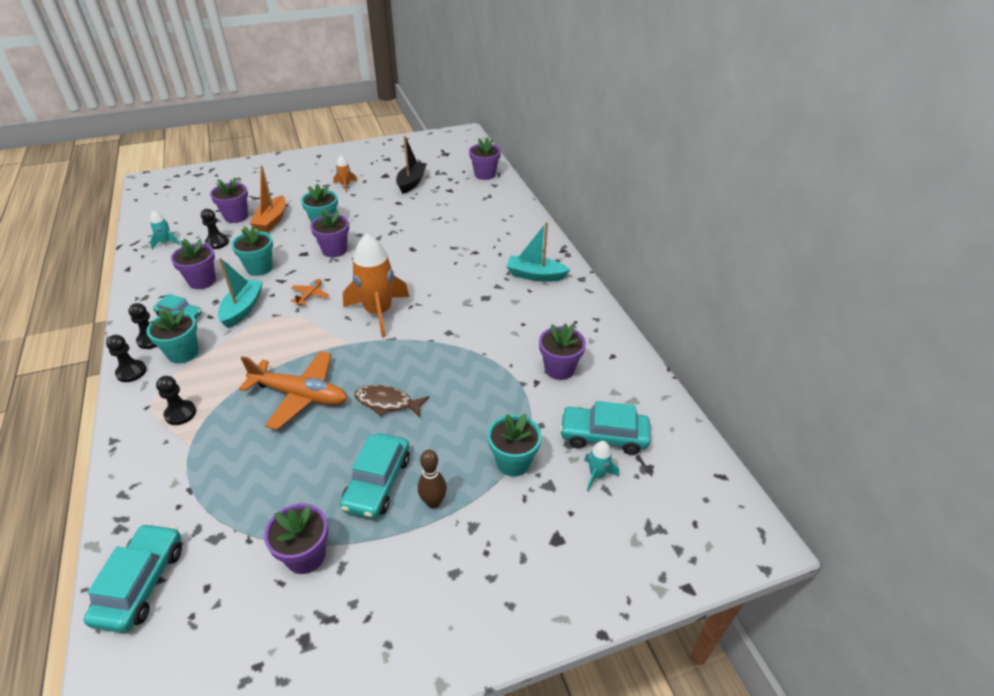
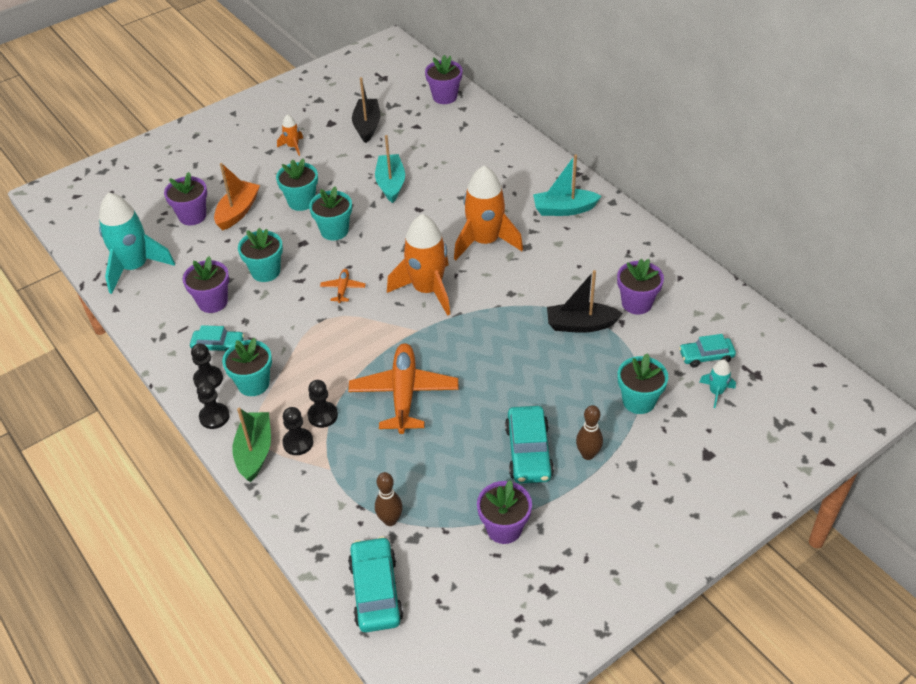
camera: 15 degrees left, 5 degrees up
(139, 411) = (255, 452): none -> green boat
(166, 243) = (135, 267): turquoise rocket -> turquoise rocket, size x2.21
(206, 512) = (390, 520): none -> brown bowling pin
(217, 242) = (194, 253): black pawn -> black pawn (322, 415)
(243, 309) = (281, 321): turquoise boat -> turquoise boat (391, 184)
(271, 221) = (238, 211): orange boat -> orange boat turned 150 degrees counterclockwise
(300, 395) = (404, 394): orange plane -> orange plane turned 90 degrees counterclockwise
(334, 250) = (334, 231): purple flower pot -> turquoise flower pot
(387, 402) = (493, 378): brown fish -> none
(452, 285) = (485, 241): none -> orange rocket
(496, 375) = (580, 324): none -> black boat
(603, 436) = (706, 356): turquoise car -> turquoise car, size x0.64

